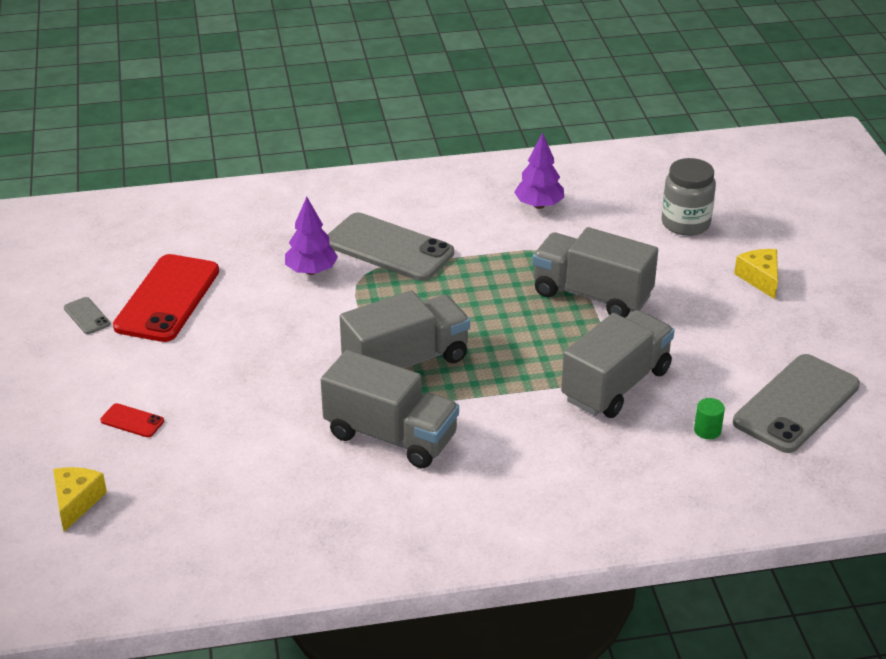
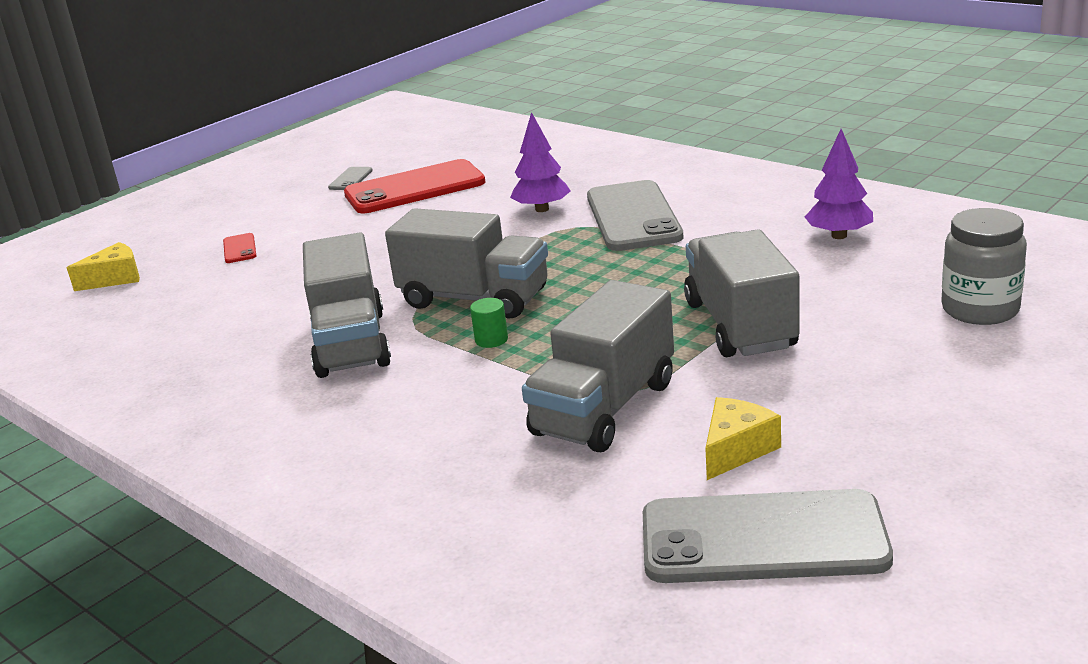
camera: 55 degrees right, 10 degrees down
(616, 385) = (604, 408): grey truck -> grey truck turned 120 degrees clockwise
(707, 430) = (608, 500): green cylinder -> green cylinder (491, 340)
(760, 279) = (974, 397): yellow cheese -> yellow cheese (736, 450)

